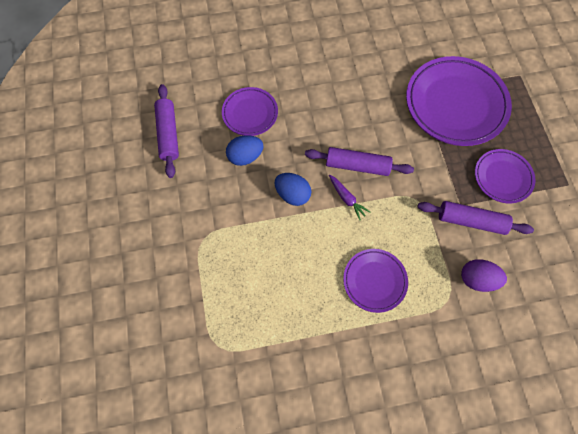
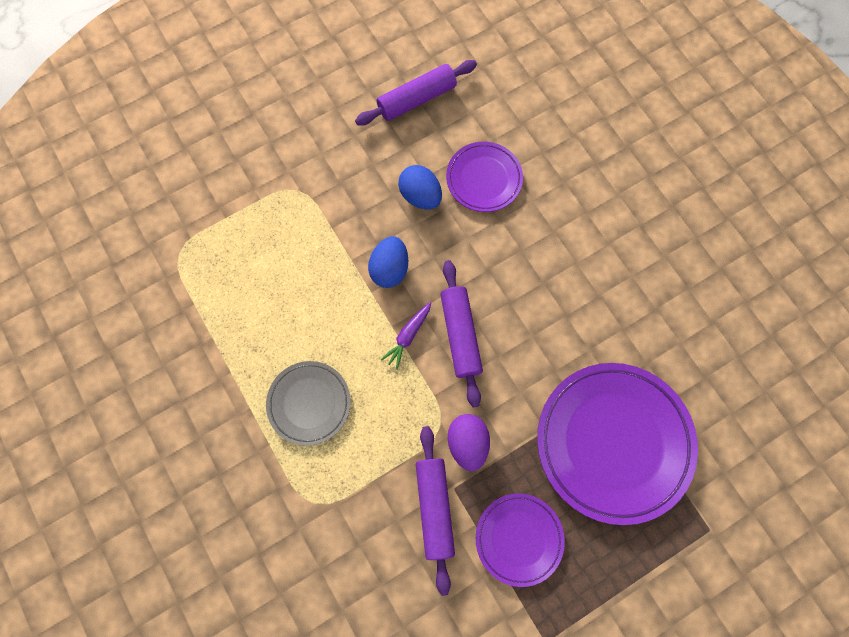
camera: 70 degrees right, 5 degrees up
(374, 281) = (309, 403): purple plate -> grey plate
(477, 279) = (354, 534): purple egg -> purple egg (467, 443)

